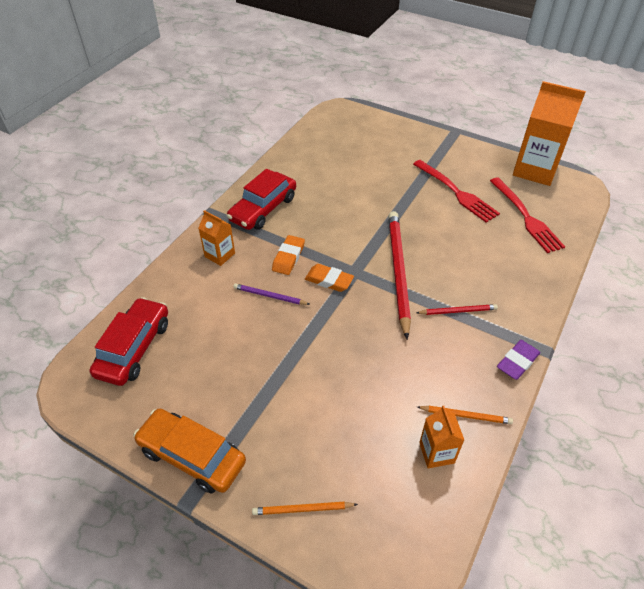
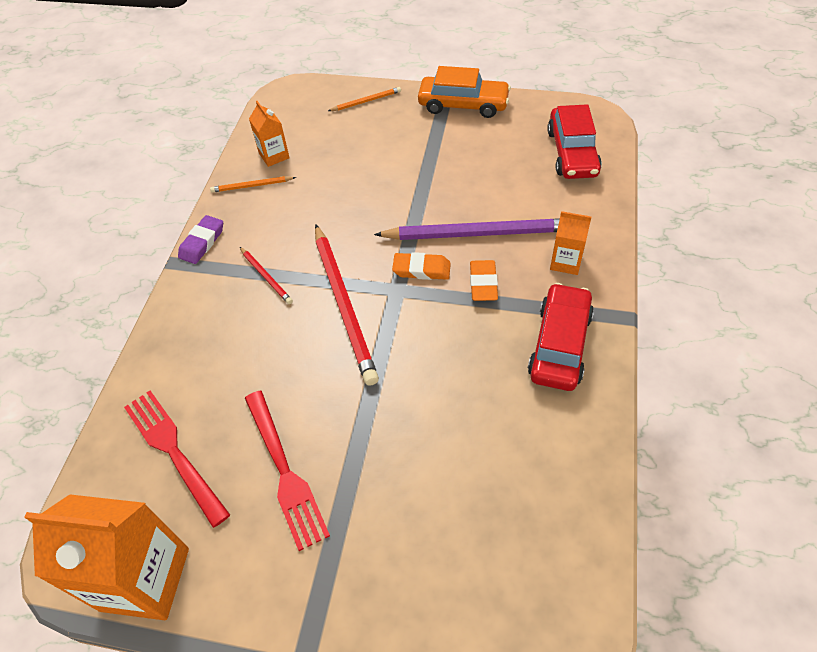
camera: 165 degrees right, 5 degrees up
(269, 296) = (477, 233): purple pencil -> purple pencil, size x2.13
(456, 192) = (285, 471): red fork -> red fork turned 150 degrees counterclockwise
(458, 311) = (266, 277): red pencil -> red pencil turned 105 degrees counterclockwise

